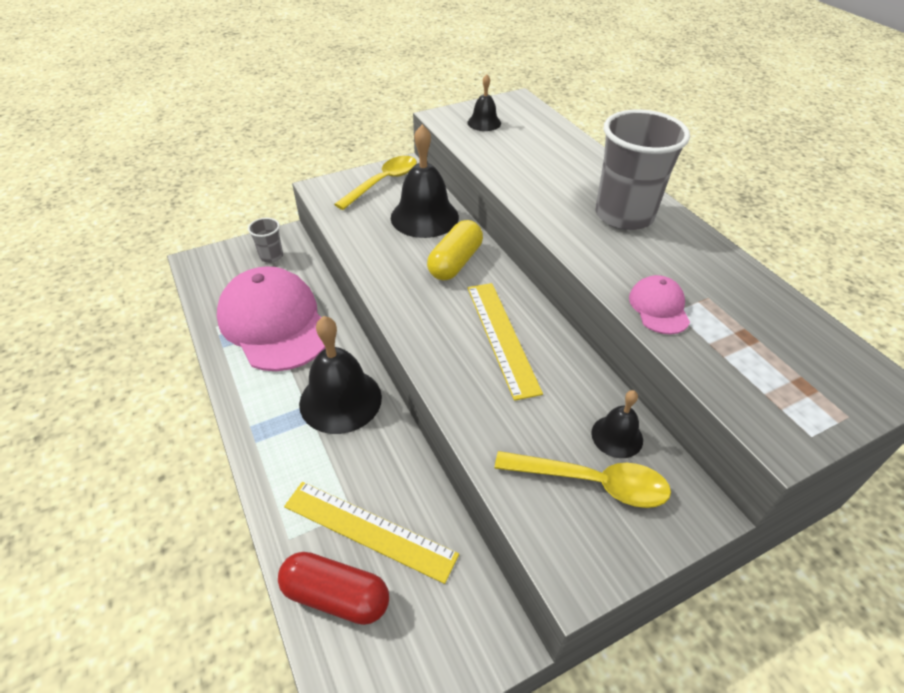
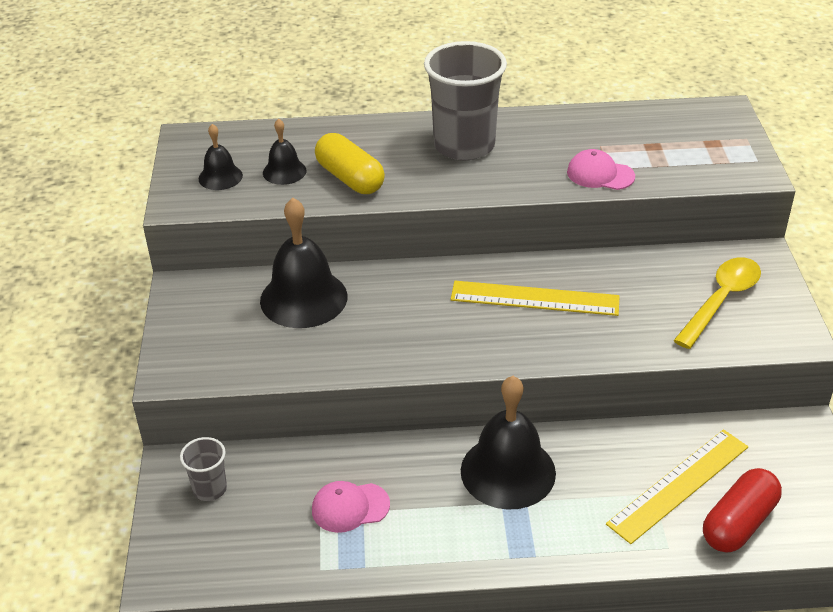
camera: 65 degrees left, 5 degrees down
(275, 323) = (350, 507): pink cap -> pink cap, size x0.44
(383, 182) = (204, 315): yellow spoon -> none
(455, 262) = (403, 297): yellow capsule -> yellow capsule (350, 178)
(617, 436) = (681, 270): black bell -> black bell (284, 171)

